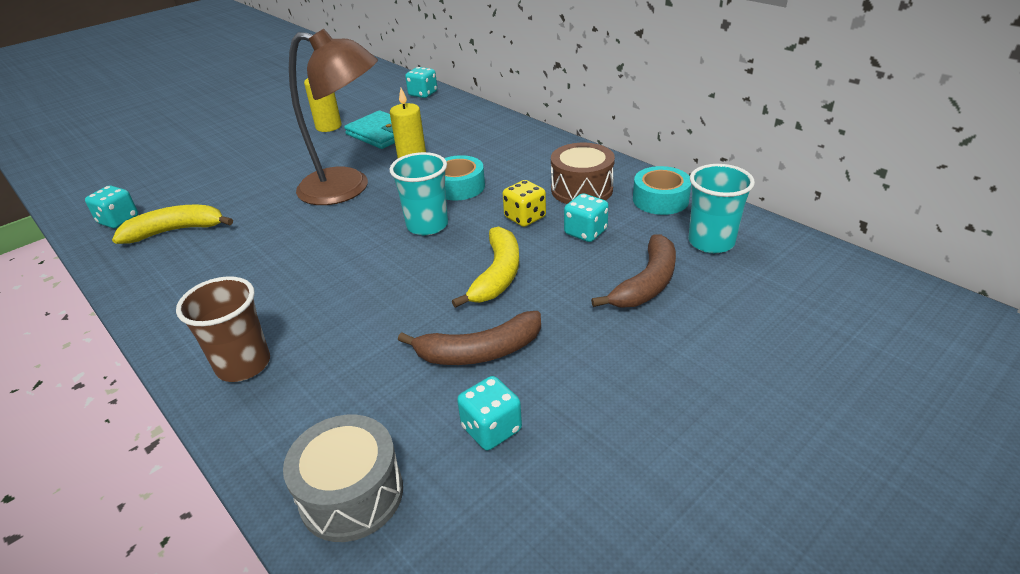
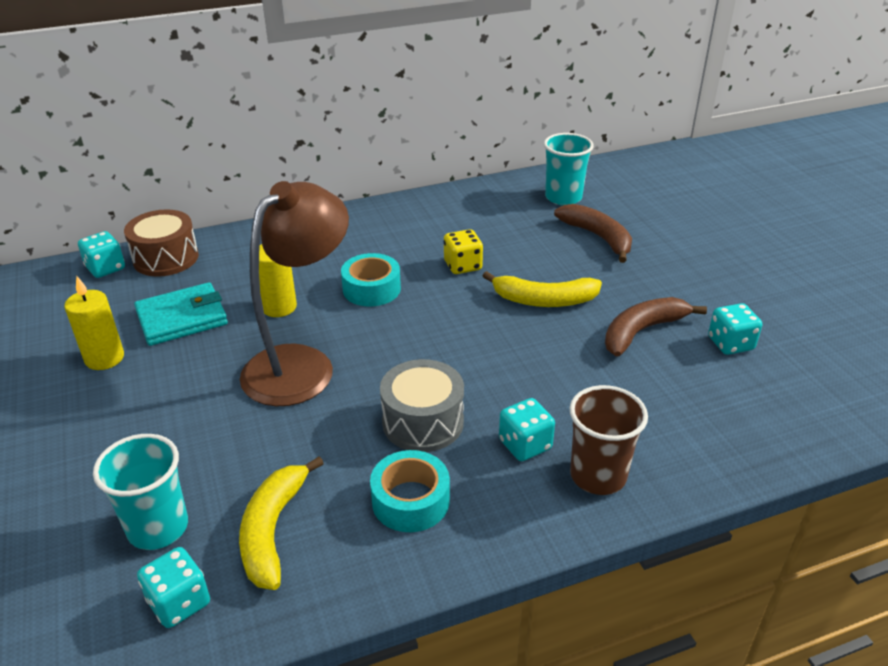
camera: 70 degrees left, 0 degrees up
(351, 494) = (779, 423): grey drum -> grey drum (423, 422)
(427, 225) = (431, 322): turquoise cup -> turquoise cup (158, 528)
(479, 351) = (642, 331): brown banana -> brown banana turned 135 degrees counterclockwise
(497, 275) = (544, 300): yellow banana -> yellow banana turned 150 degrees clockwise
(582, 189) = (440, 227): brown drum -> brown drum (166, 258)
(585, 232) = (510, 243): turquoise dice -> turquoise dice (525, 445)
(660, 199) = (488, 198): turquoise tape -> turquoise tape (410, 500)

